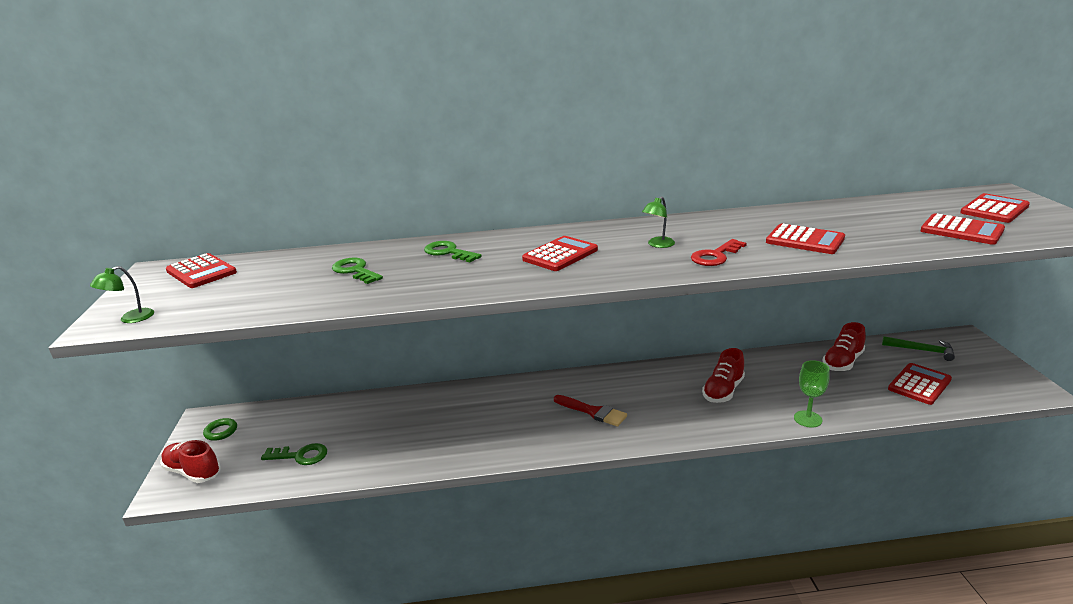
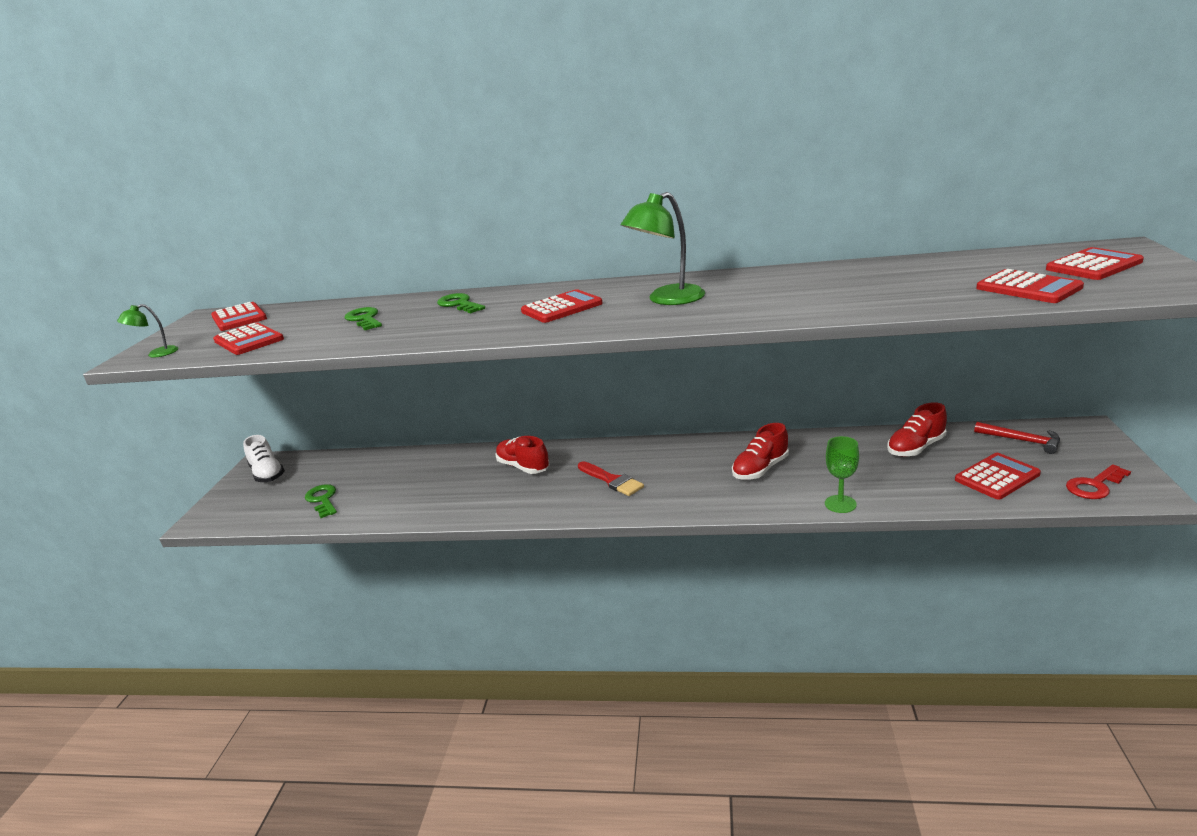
camera: 15 degrees right, 0 degrees up
(193, 472) = (229, 506): red shoe -> red shoe (523, 467)
(221, 432) = (267, 474): green ring -> white shoe
(300, 456) = (323, 500): green key -> green key turned 135 degrees counterclockwise
(658, 245) = (667, 299): green lamp -> green lamp, size x1.93
(715, 256) = (717, 311): red key -> red key (1095, 485)
(805, 240) = (830, 297): red calculator -> red calculator (248, 340)
(922, 350) = (1022, 440): green hammer -> red hammer

